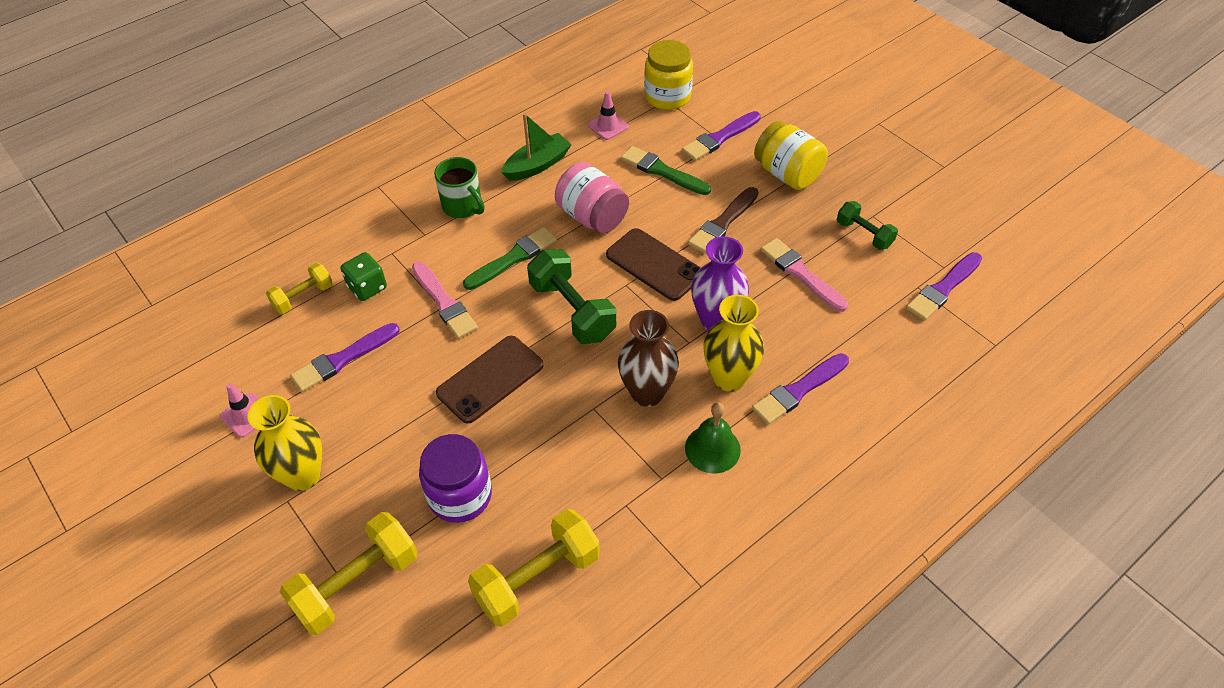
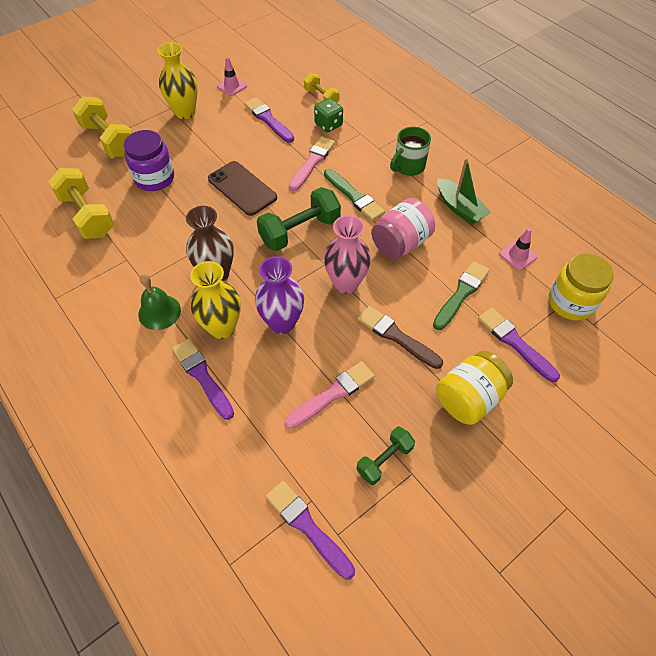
camera: 90 degrees right, 5 degrees up
(444, 303) = (312, 162): pink brush -> pink brush turned 150 degrees clockwise
(654, 265) = (346, 283): brown phone -> pink vase

